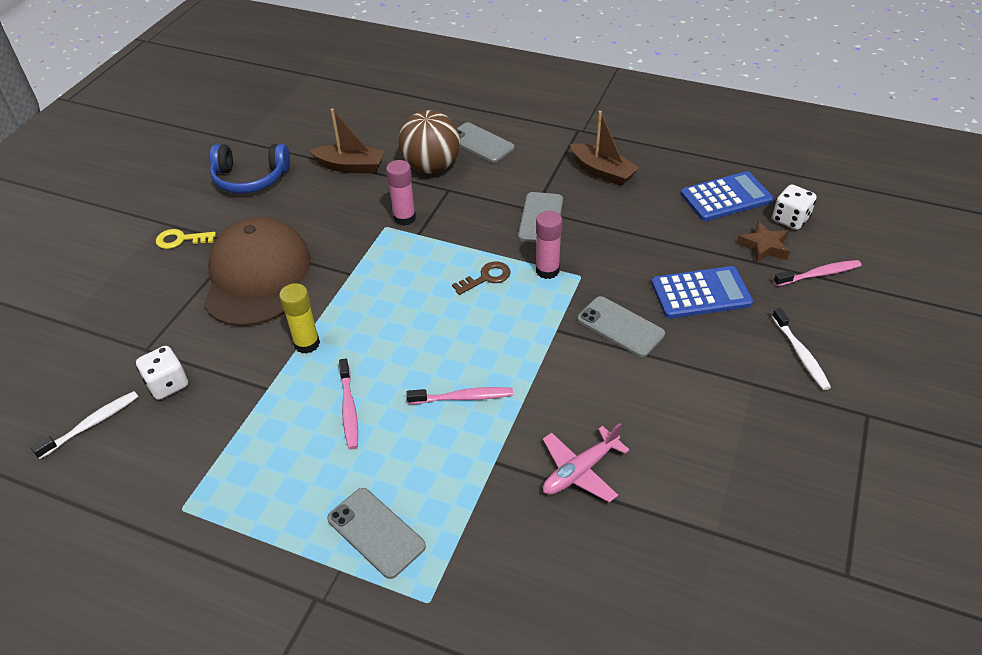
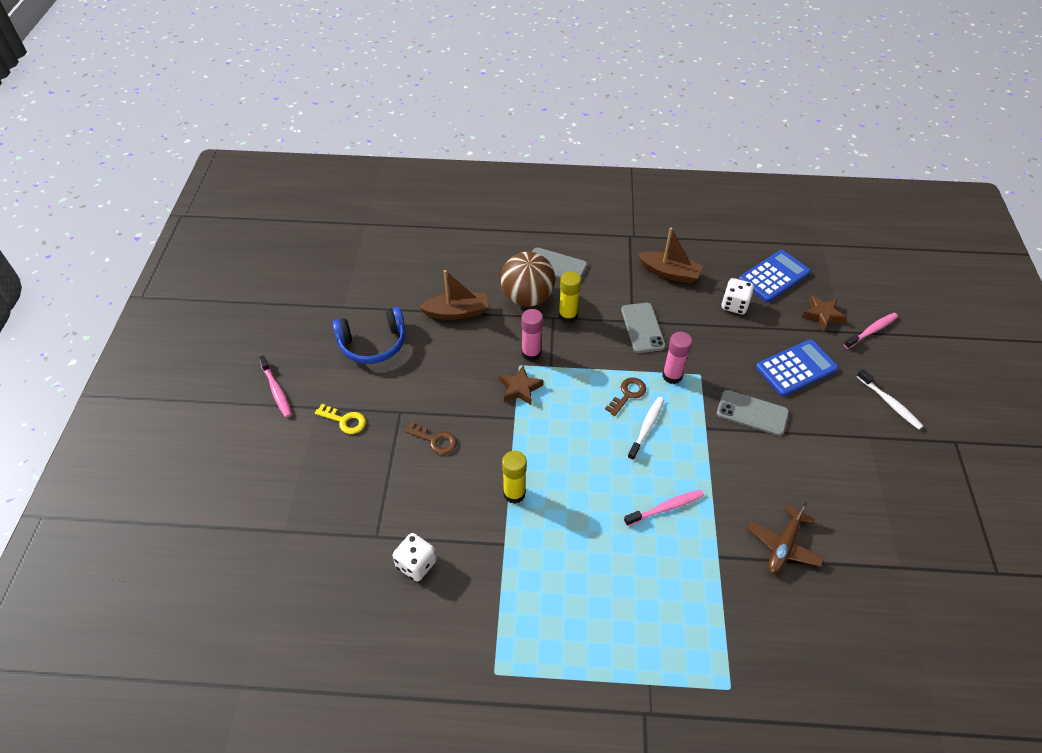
camera: 20 degrees left, 5 degrees up
(91, 424) = (370, 621): white toothbrush -> white toothbrush (646, 428)
(181, 239) = (344, 421): yellow key -> yellow key turned 135 degrees counterclockwise
(257, 276) = (435, 440): brown cap -> brown key
(349, 408) = (581, 543): pink toothbrush -> pink toothbrush (276, 390)
(373, 248) = (520, 389): none -> brown star
(376, 532) = (661, 644): grey phone -> none
(464, 191) = (567, 316): none -> yellow glue stick
(580, 471) = (783, 546): pink plane -> brown plane
(790, 219) = (829, 286): white dice -> white dice (734, 305)

